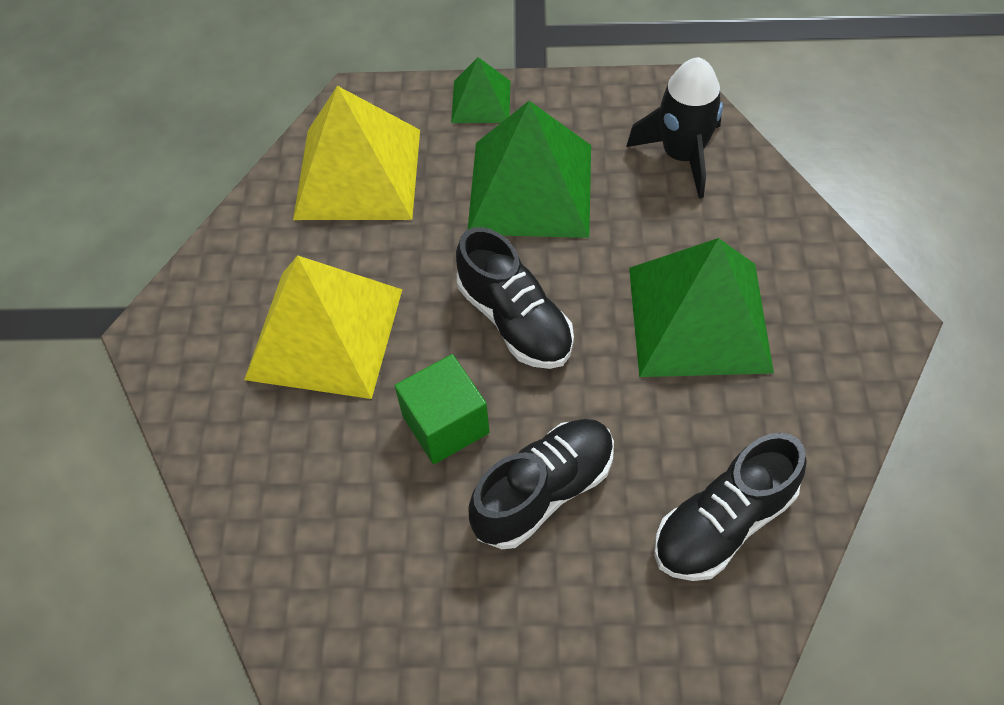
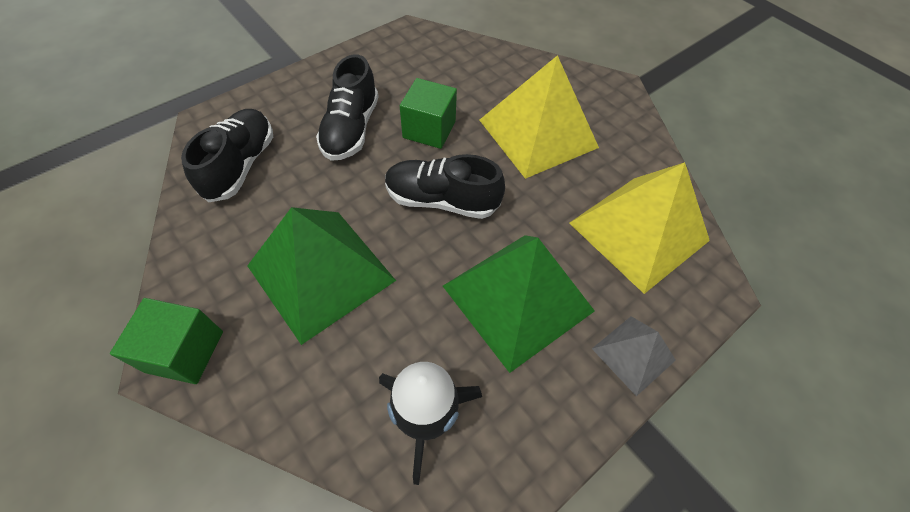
camera: 135 degrees right, 0 degrees up
(481, 101) = (633, 354): green pyramid -> grey pyramid
(869, 320) = (184, 351): none -> green cube

